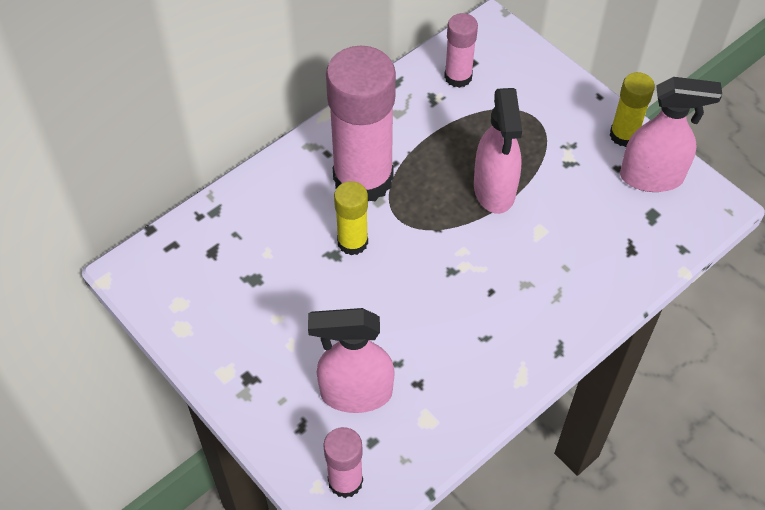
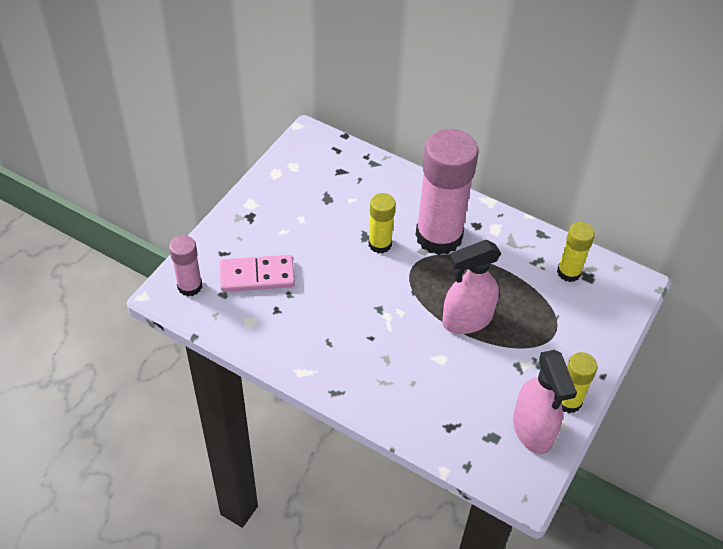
camera: 70 degrees right, 5 degrees down
(355, 393) = (257, 276): pink spray bottle -> pink domino
(458, 77) = (568, 272): pink glue stick -> yellow glue stick

